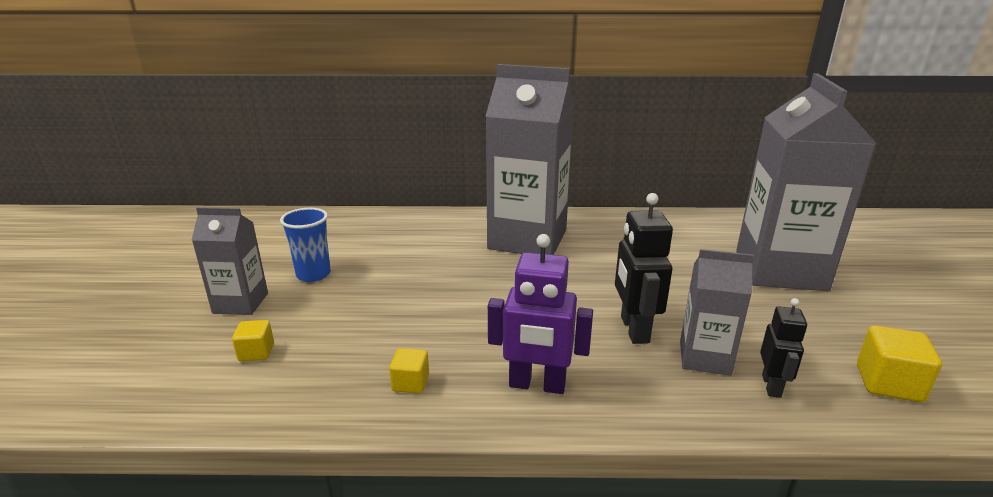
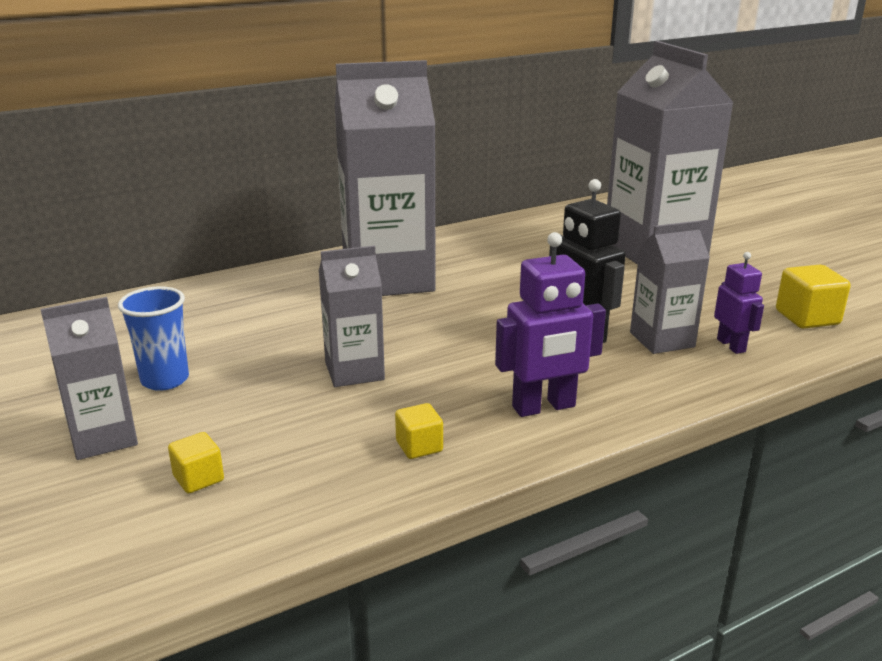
camera: 30 degrees left, 0 degrees up
(430, 305) = (354, 371): none -> grey carton
(771, 386) = (731, 345): black robot -> purple robot

